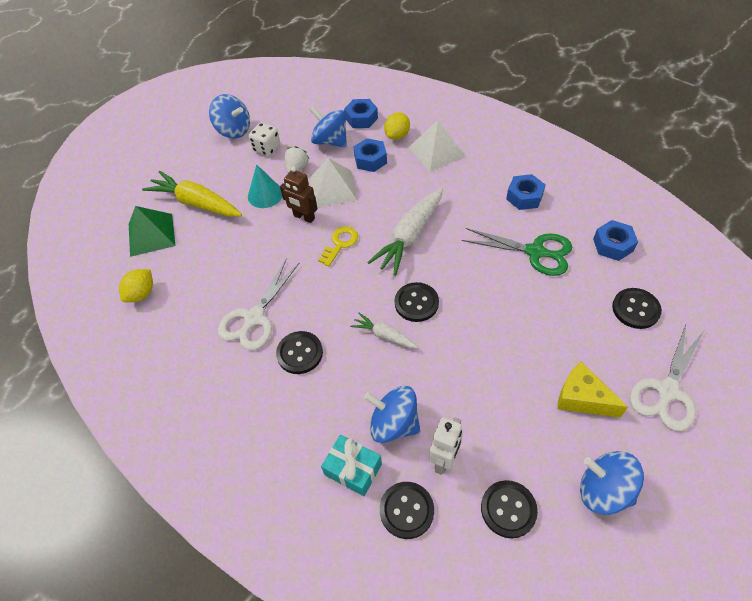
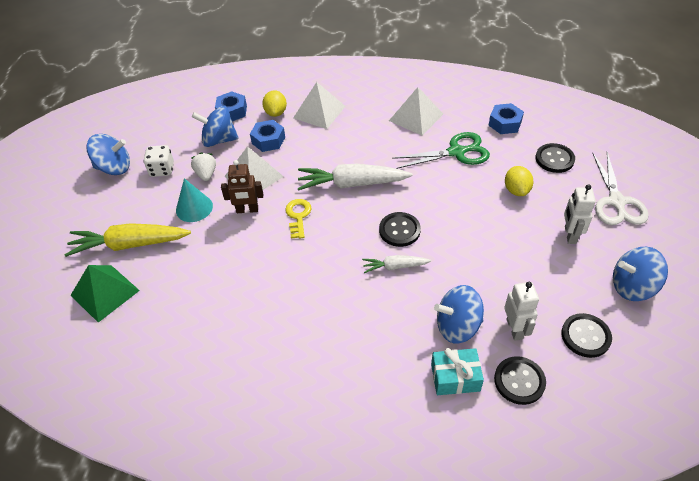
camera: 35 degrees left, 5 degrees down
(141, 294) = (140, 347): yellow lemon -> yellow lemon (516, 190)
(254, 318) = (272, 311): white scissors -> none
(300, 353) = (337, 317): black button -> none
(410, 236) = (352, 184): white carrot -> white carrot turned 90 degrees clockwise
(524, 197) = (416, 117): blue nut -> white pyramid
(582, 398) = (570, 235): yellow cheese -> white robot

